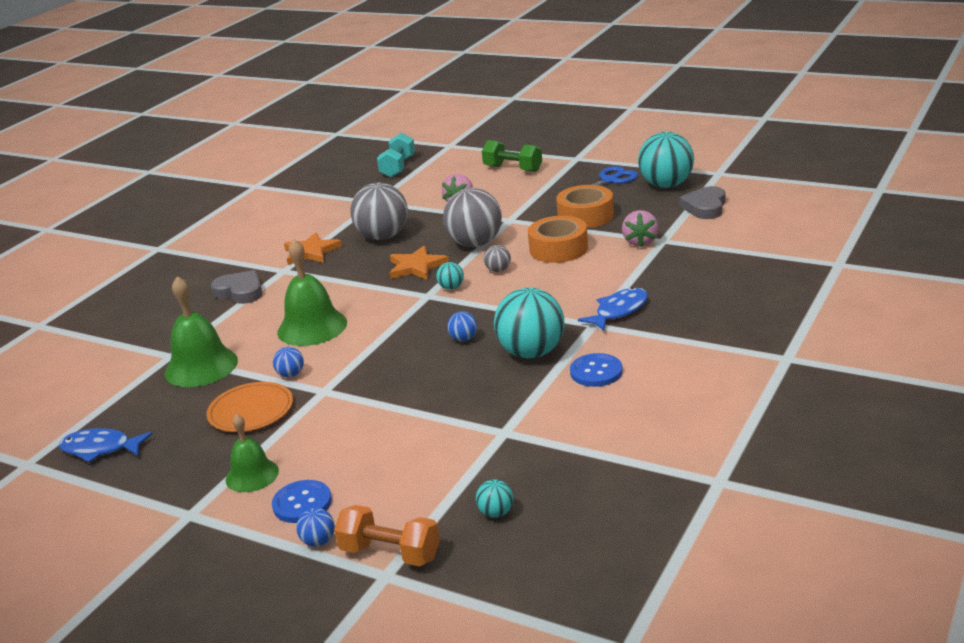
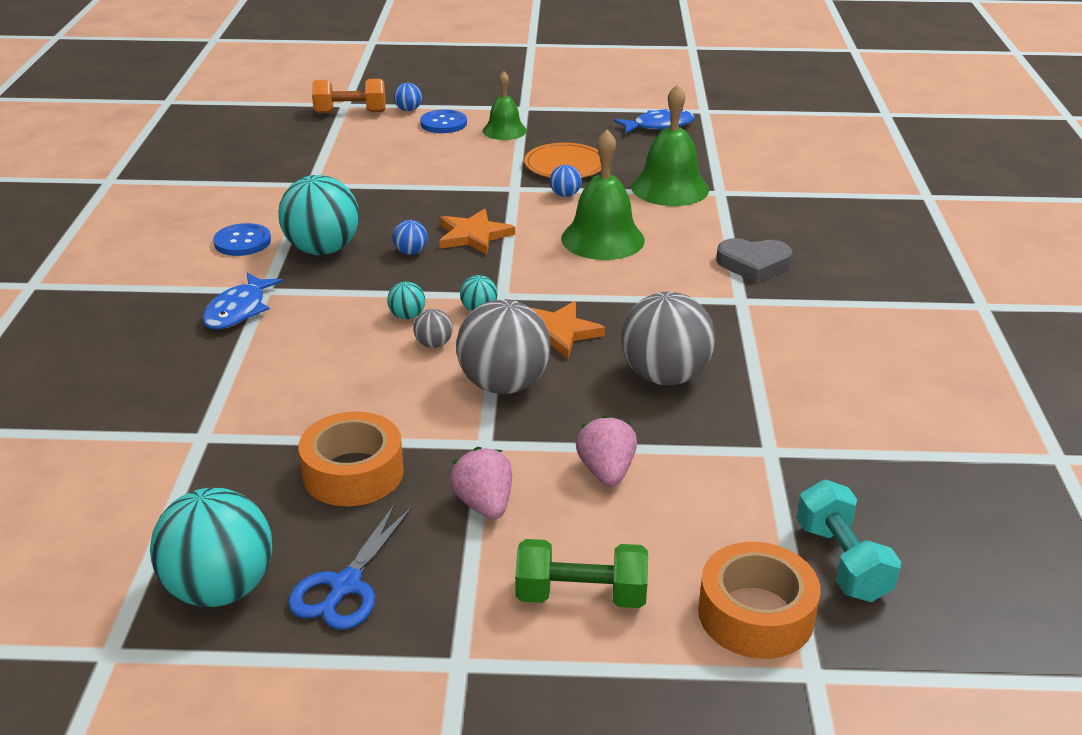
camera: 150 degrees right, 5 degrees up
(311, 252) = (741, 333): orange star -> orange star (473, 235)
(496, 513) = (286, 139): turquoise ball -> turquoise ball (407, 316)
(558, 249) = (365, 394): orange tape -> orange tape (755, 614)
(640, 242) = (238, 427): pink strawberry -> pink strawberry (484, 504)
(705, 207) = (134, 530): grey heart -> none

